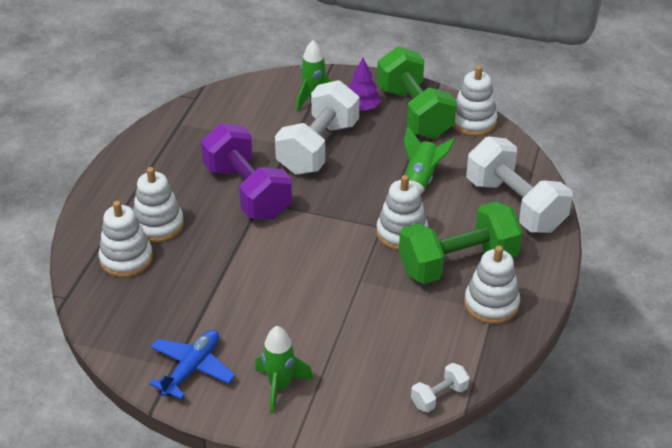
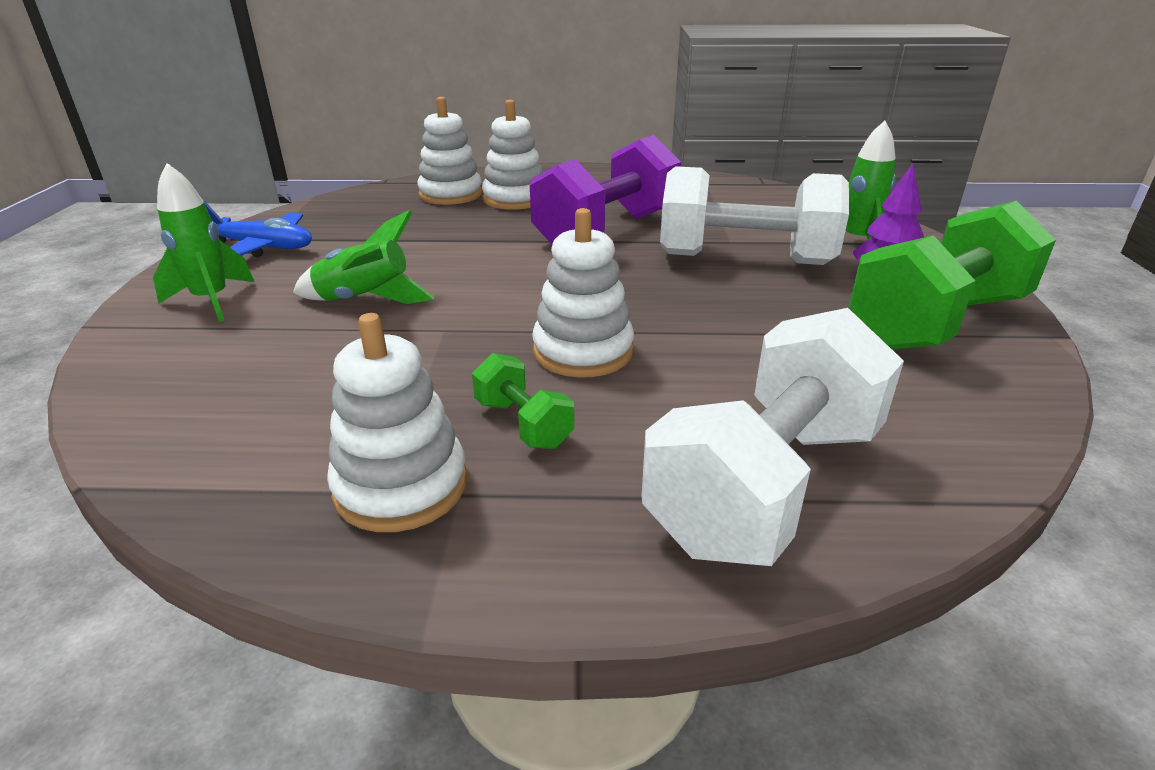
camera: 75 degrees right, 10 degrees down
(420, 180) = (745, 352): green rocket -> green rocket (365, 301)
(439, 396) = (130, 446): white dumbbell -> none
(458, 263) = (523, 424): green dumbbell -> green dumbbell, size x0.45
(473, 122) = (999, 390): white stacking toy -> none

